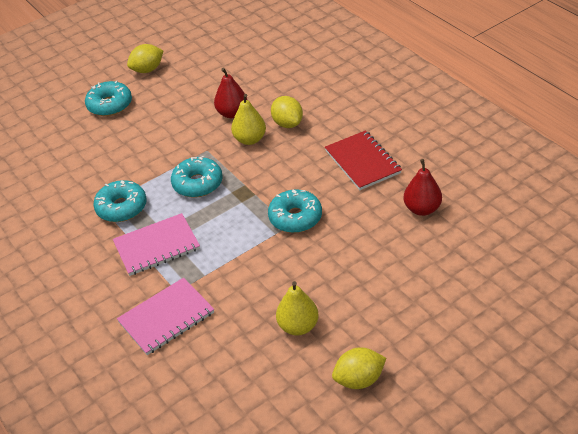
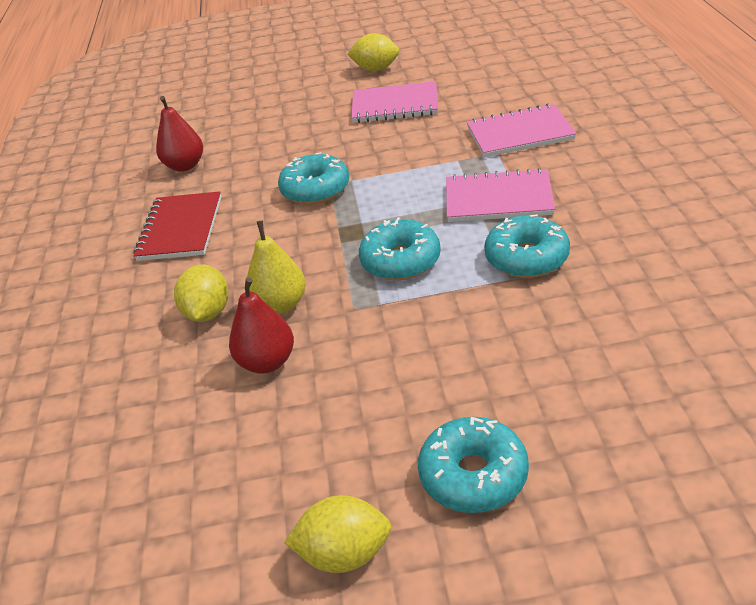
camera: 150 degrees left, 5 degrees down
(298, 326) = (395, 105): yellow pear -> pink notebook

